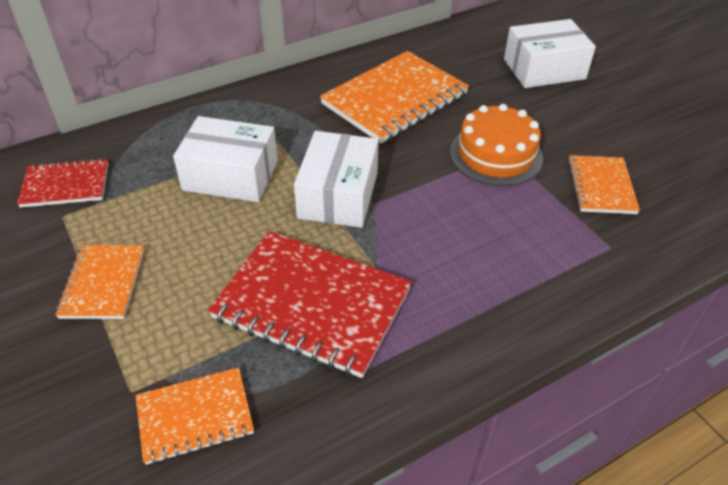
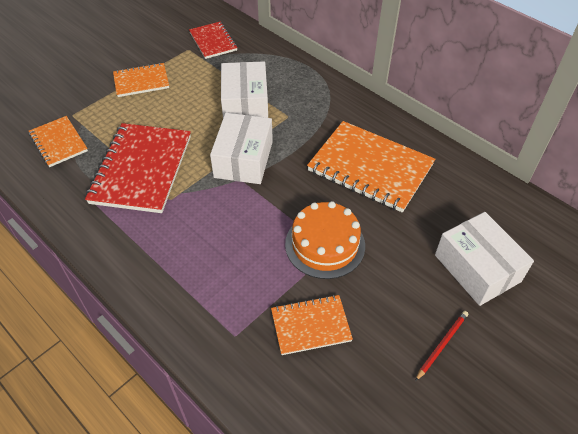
camera: 75 degrees right, 5 degrees up
(338, 195) = (243, 159): white box -> white box turned 75 degrees counterclockwise
(626, 110) = (441, 345): none -> red pencil

